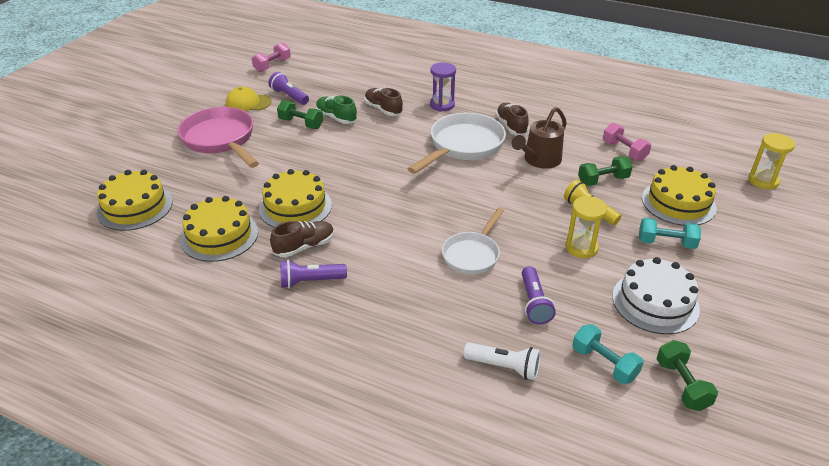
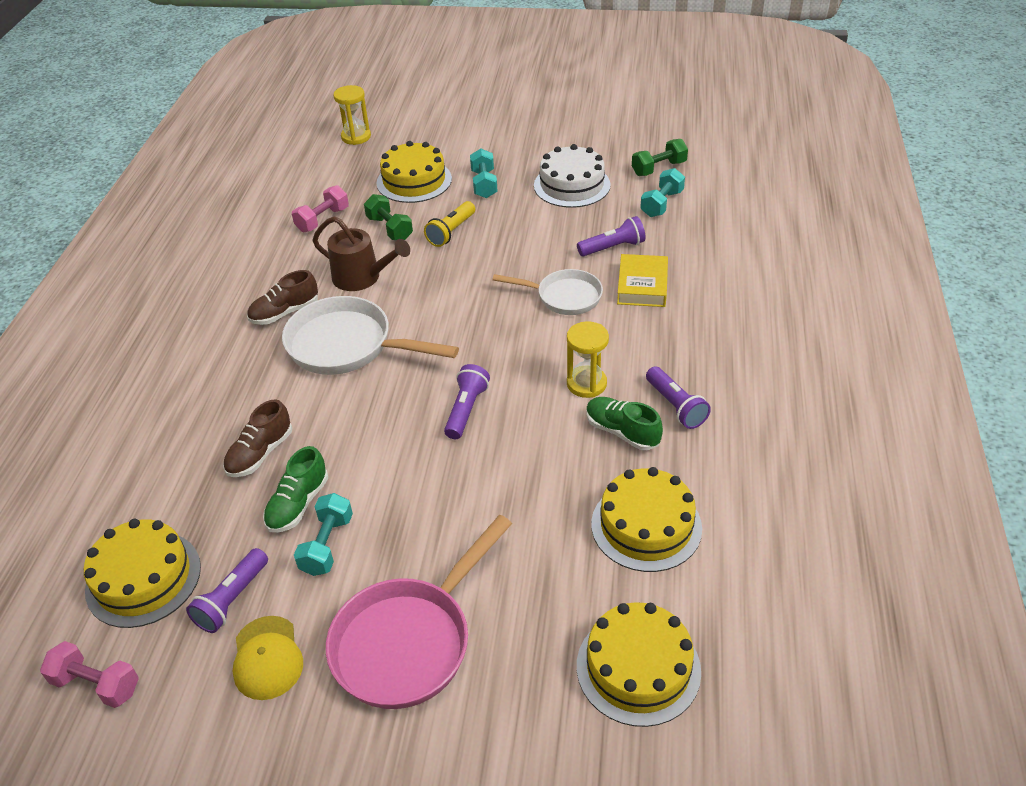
camera: 105 degrees left, 5 degrees up
(295, 207) = (549, 469): yellow cake -> yellow cake (143, 578)
(301, 123) = (327, 545): green dumbbell -> turquoise dumbbell
(304, 247) = (622, 432): brown shoe -> green shoe
(372, 183) = (466, 409): none -> purple flashlight
(442, 105) = (235, 390): purple hourglass -> none
(467, 306) = (642, 286): none -> yellow book
(504, 367) = (702, 252): white flashlight -> none
(581, 247) = (516, 230): yellow hourglass -> yellow hourglass (586, 384)

